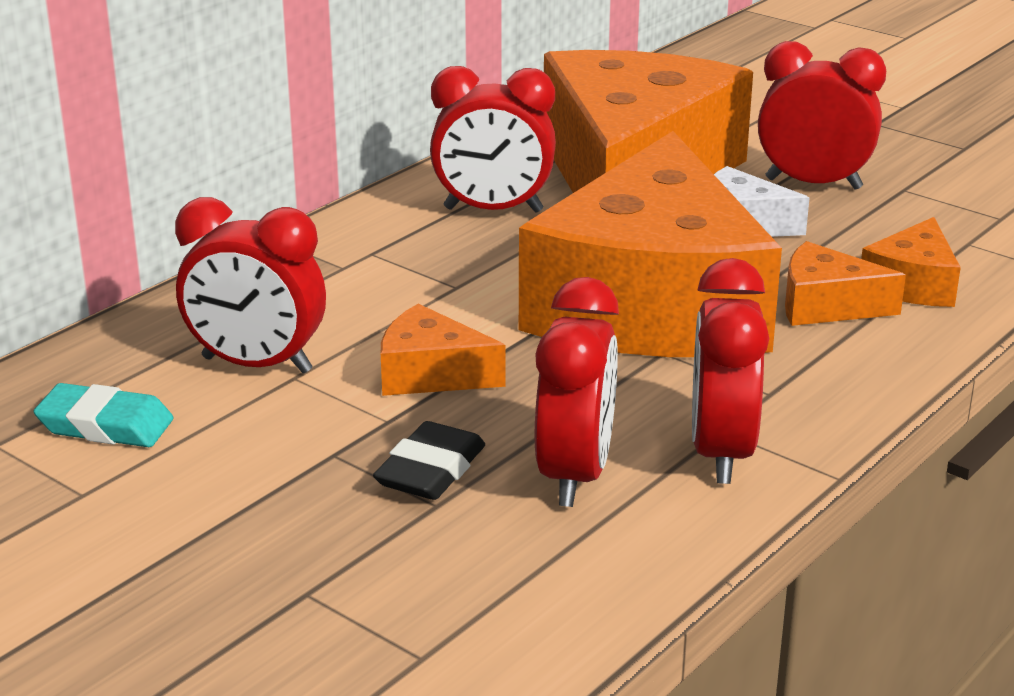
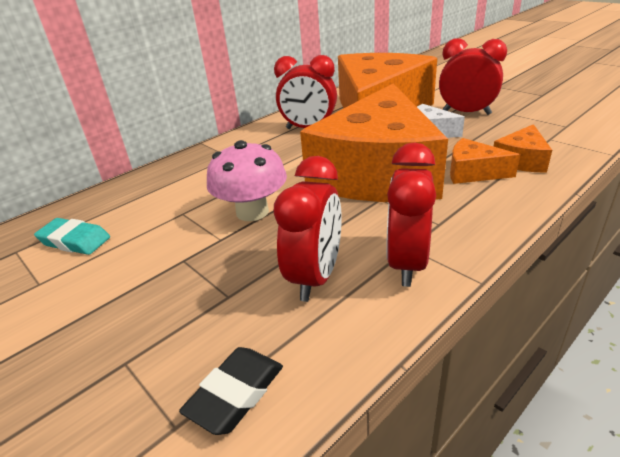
camera: 10 degrees right, 5 degrees up
(257, 365) = (166, 207): red clock -> none
(430, 374) = (252, 212): orange cheese -> pink mushroom
(431, 470) = (232, 272): black eraser -> black eraser (236, 393)

